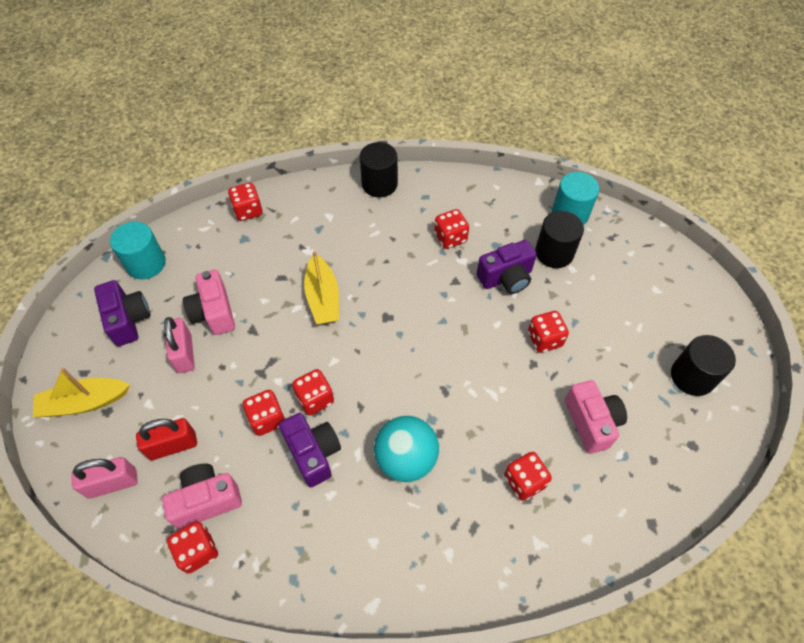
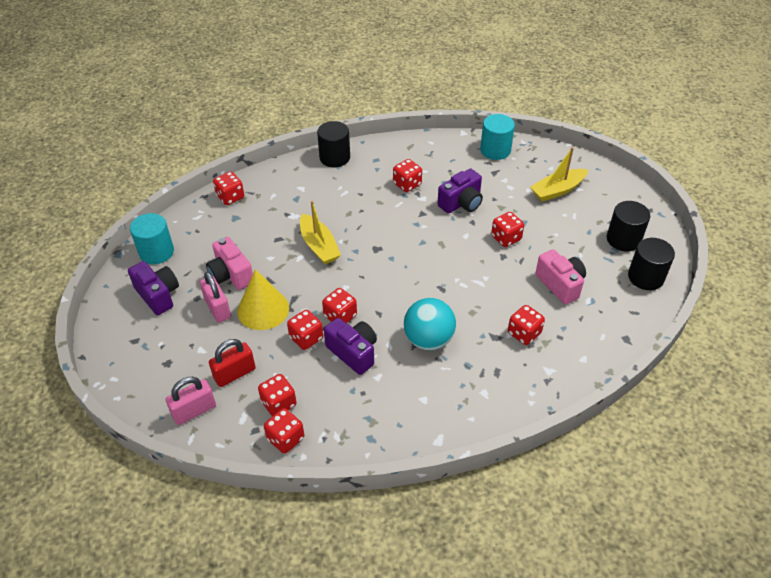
camera: 15 degrees left, 10 degrees down
(84, 403) = (145, 361): yellow boat -> yellow boat (557, 190)
(207, 500) = (279, 403): pink camera -> red dice
(233, 367) = (263, 309): none -> yellow cone
(554, 253) = (492, 179): black cylinder -> black cylinder (645, 277)

